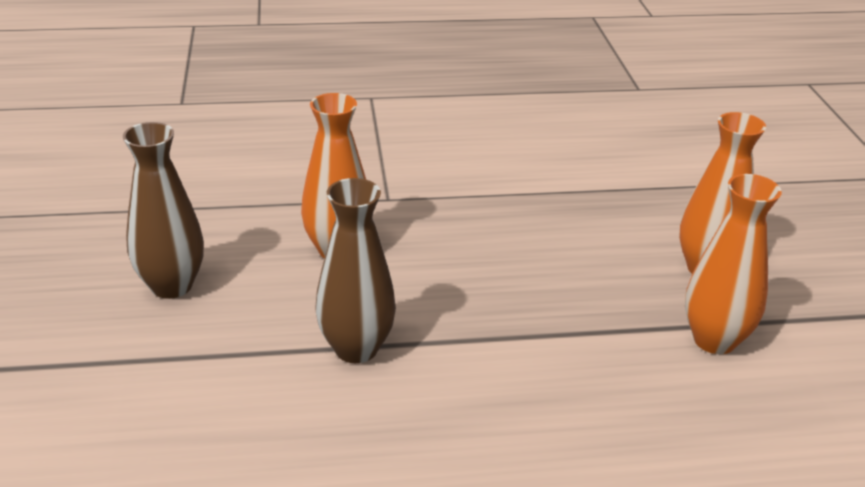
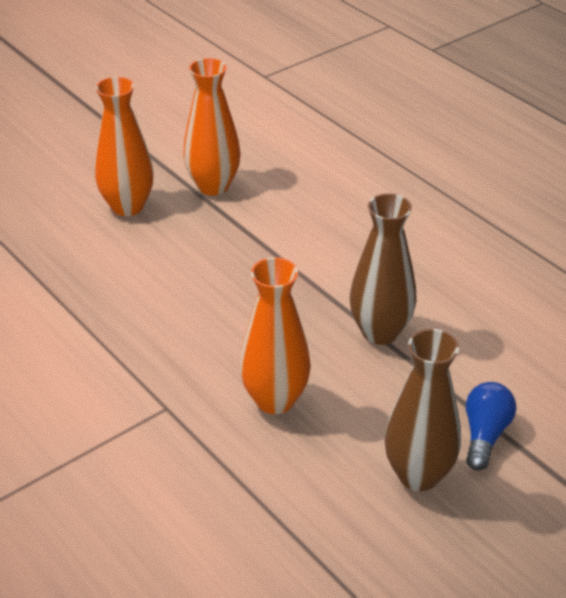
camera: 120 degrees left, 5 degrees up
(160, 345) = (485, 435): none -> blue light bulb

